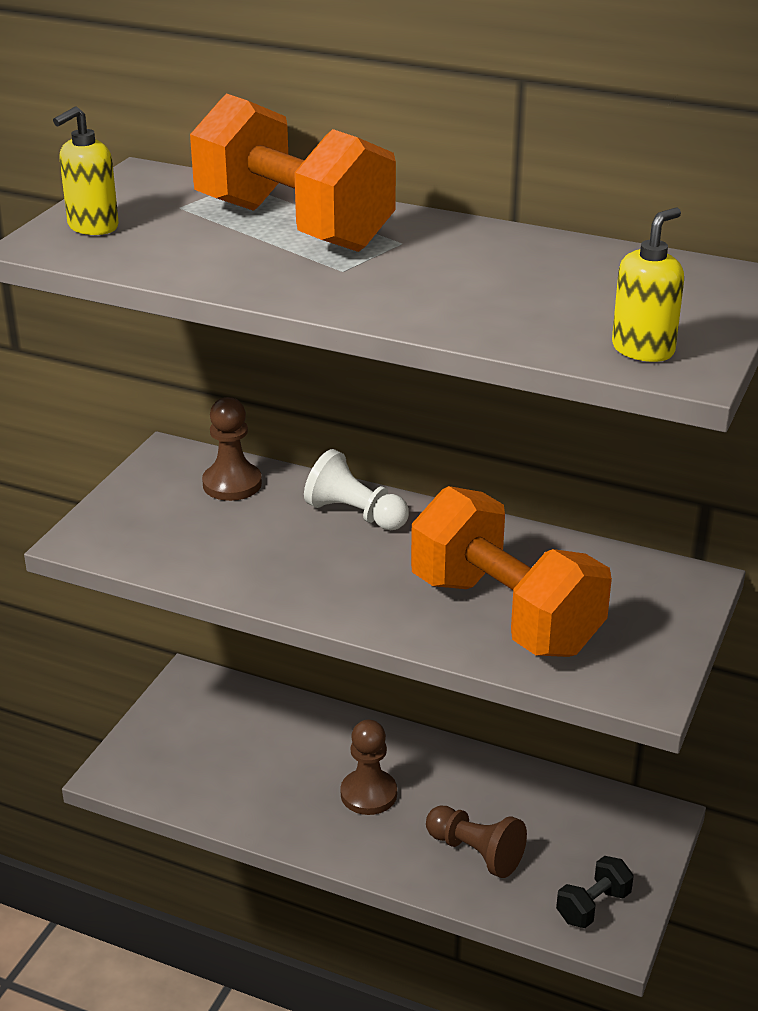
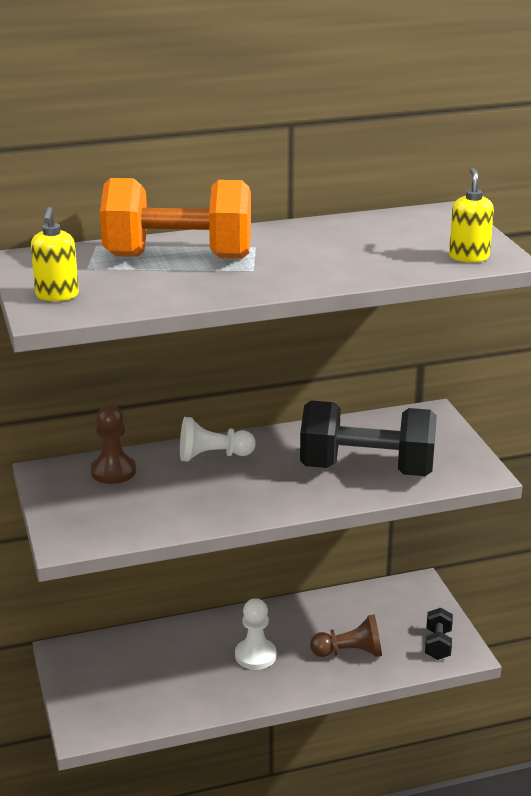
camera: 40 degrees left, 5 degrees down
(368, 794) = (255, 656): brown pawn -> white pawn
(505, 614) = (367, 469): orange dumbbell -> black dumbbell

